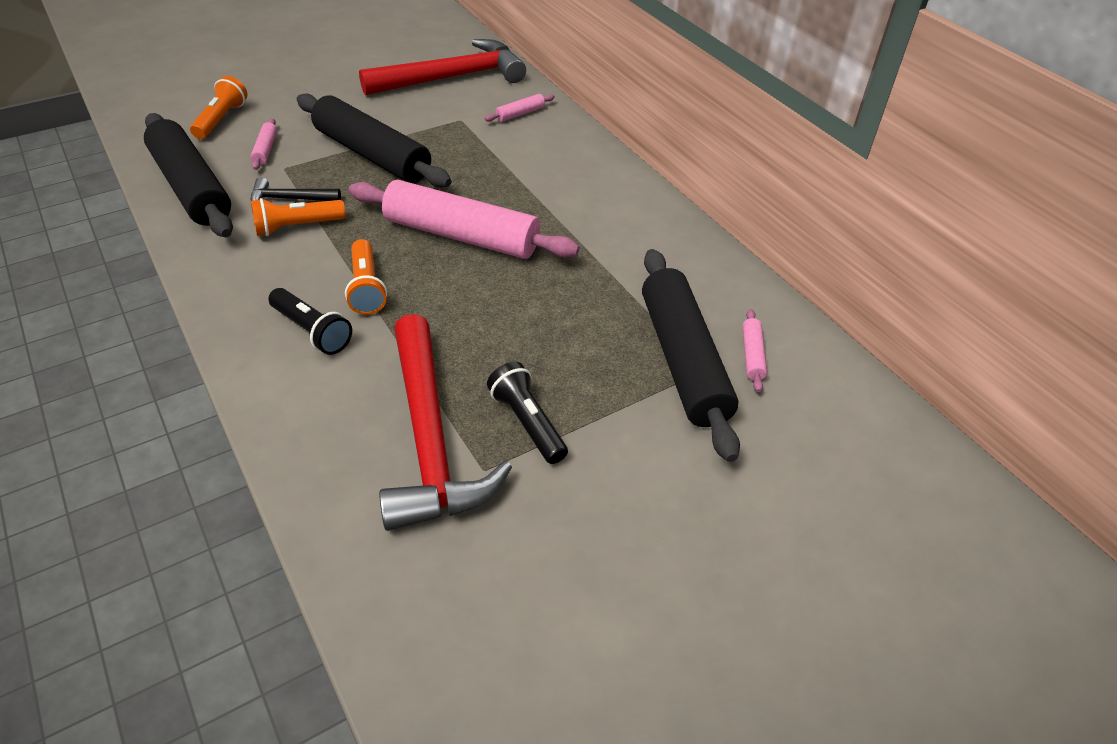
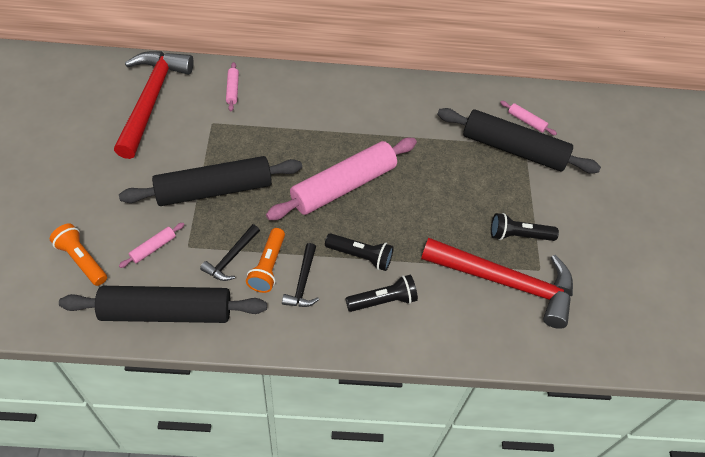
camera: 60 degrees left, 10 degrees up
(266, 150) = (153, 248): pink rolling pin -> pink rolling pin turned 75 degrees counterclockwise
(293, 259) = (303, 282): none -> black hammer
(366, 288) = (360, 256): orange flashlight -> black flashlight

